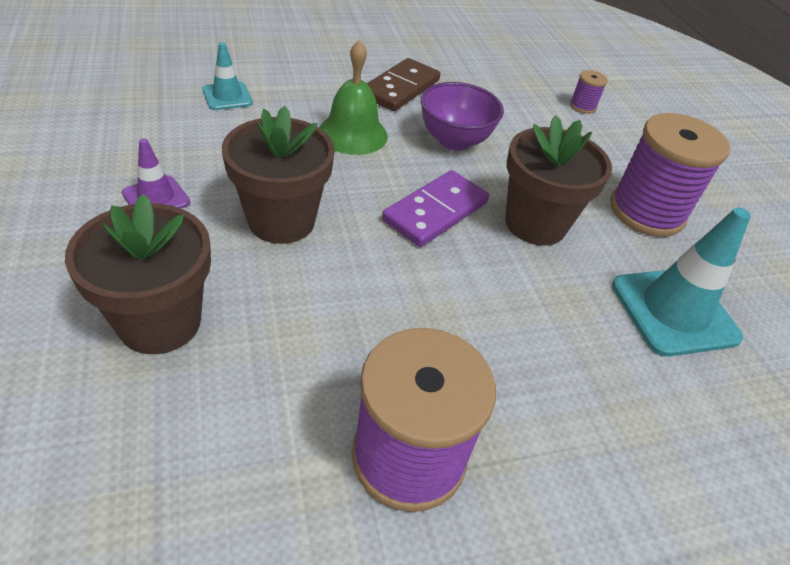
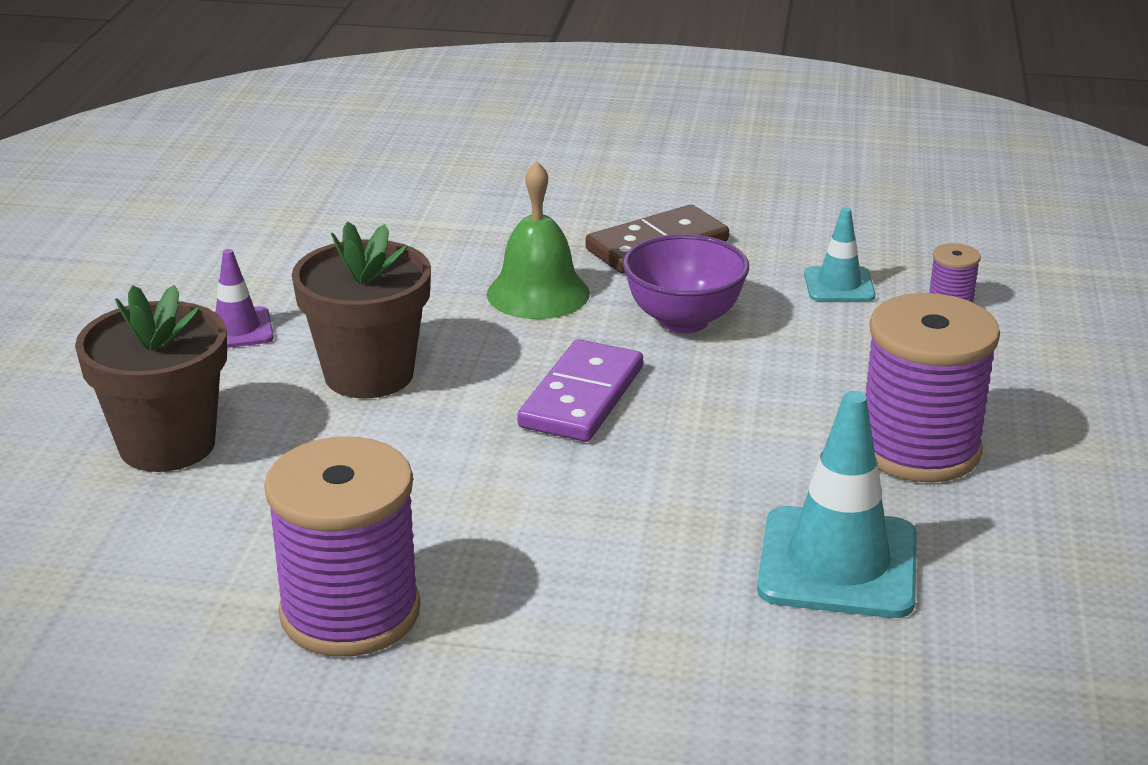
camera: 30 degrees right, 15 degrees down
(227, 96) = (398, 230): turquoise traffic cone -> turquoise traffic cone (839, 285)
(436, 212) = (582, 397): purple domino -> purple domino turned 45 degrees counterclockwise
(535, 224) = (718, 433): brown flower pot -> none

